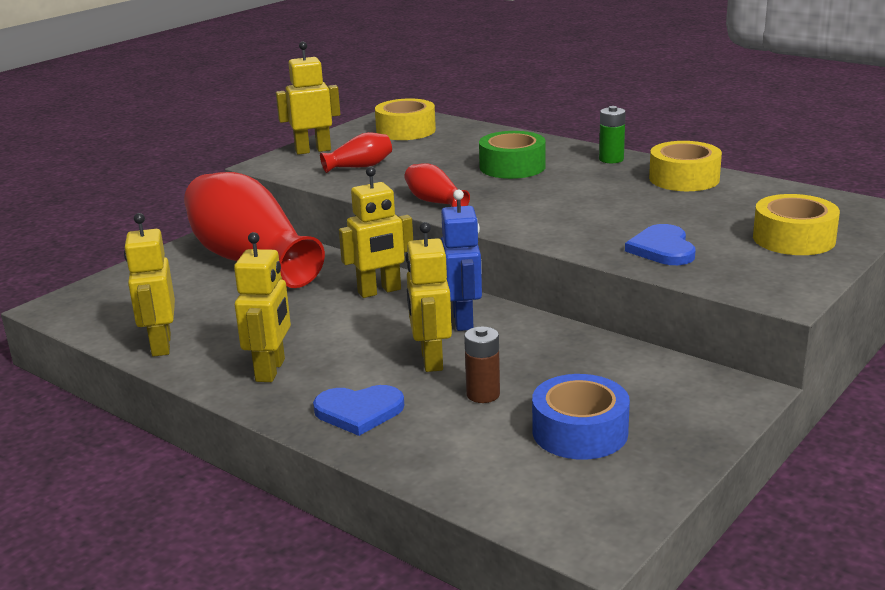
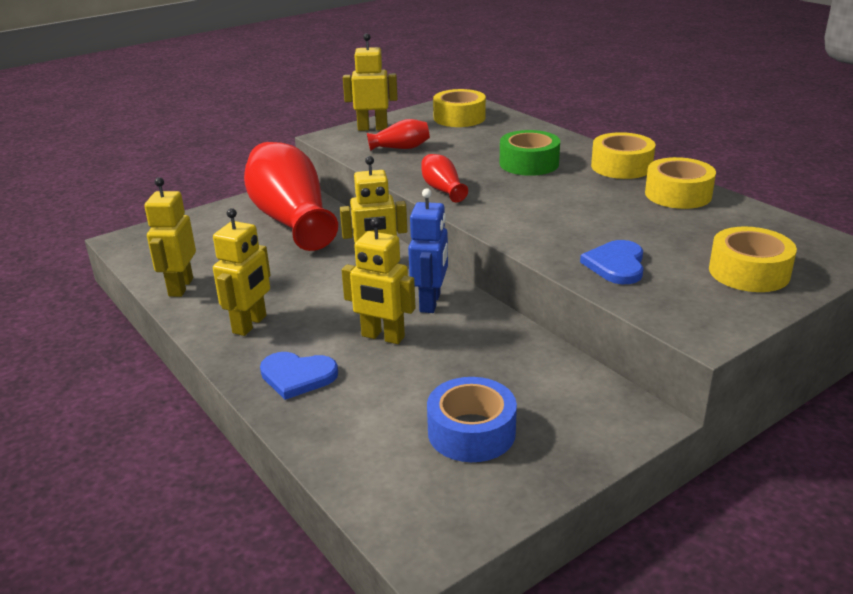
camera: 15 degrees right, 5 degrees up
(431, 360) = (382, 337): yellow robot -> yellow robot turned 75 degrees counterclockwise
(483, 394) = (408, 378): brown battery -> none
(611, 159) = (621, 166): green battery -> yellow tape

